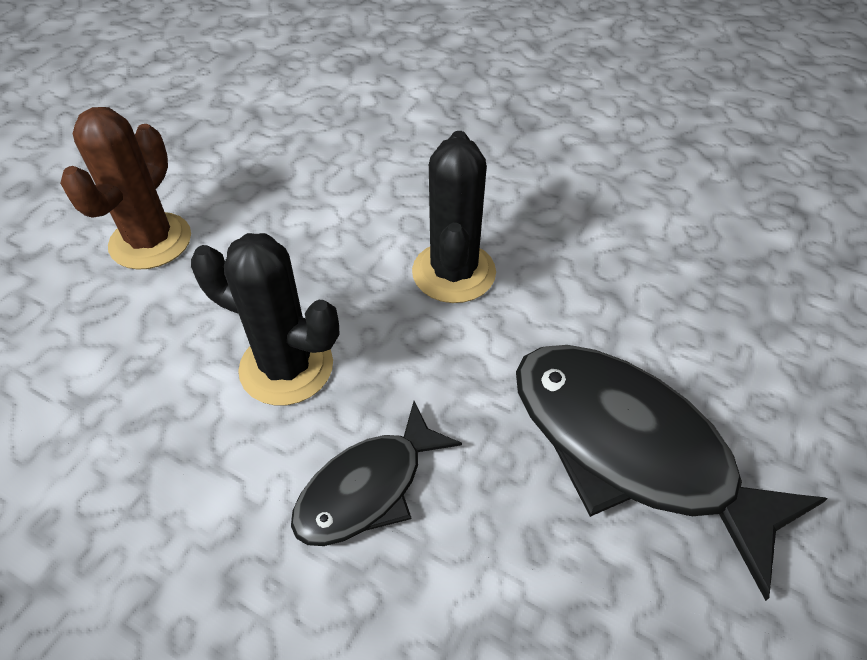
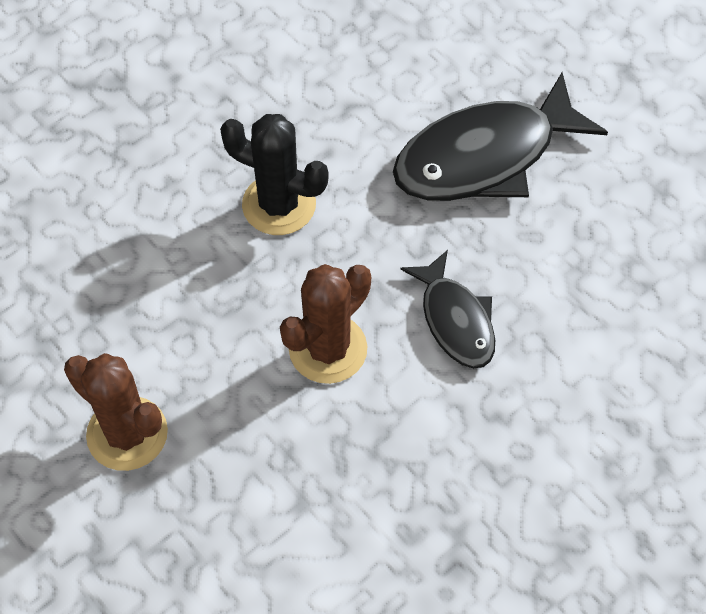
camera: 70 degrees left, 10 degrees up
(286, 367) = (328, 349): black cactus -> brown cactus

